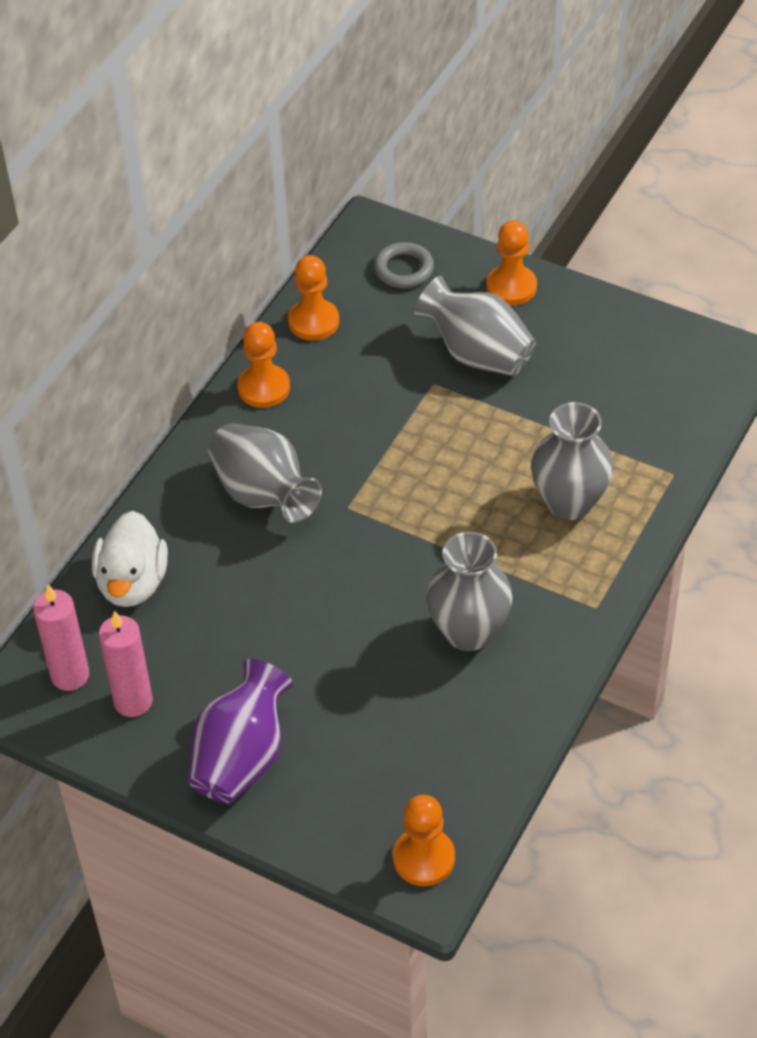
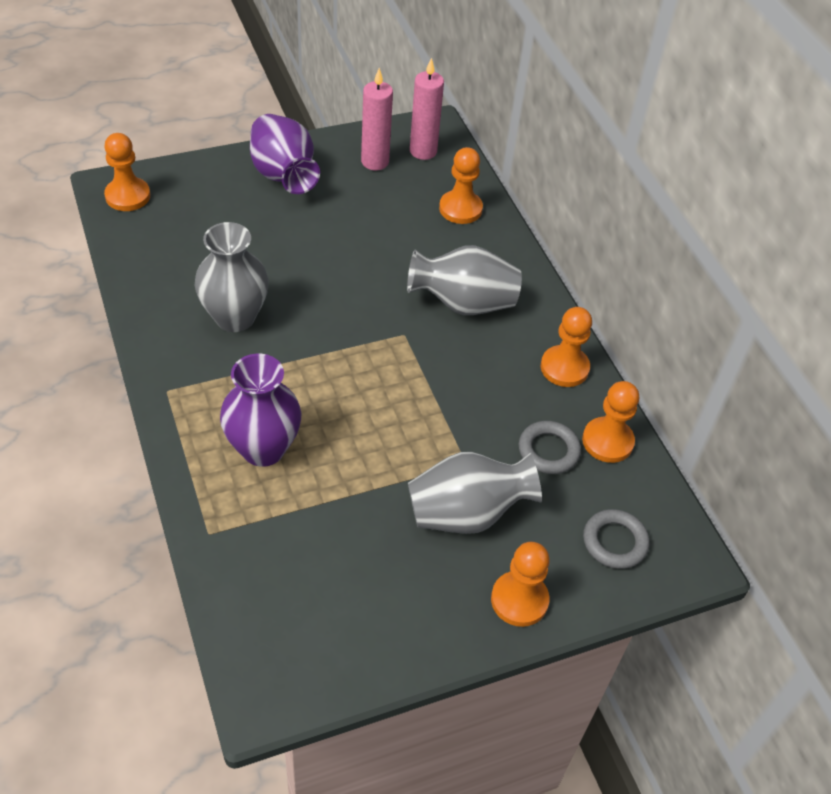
camera: 125 degrees right, 0 degrees up
(132, 583) = (460, 209): white duck -> orange pawn
(364, 347) = (548, 450): none -> grey ring
(569, 502) = (263, 449): grey vase -> purple vase

